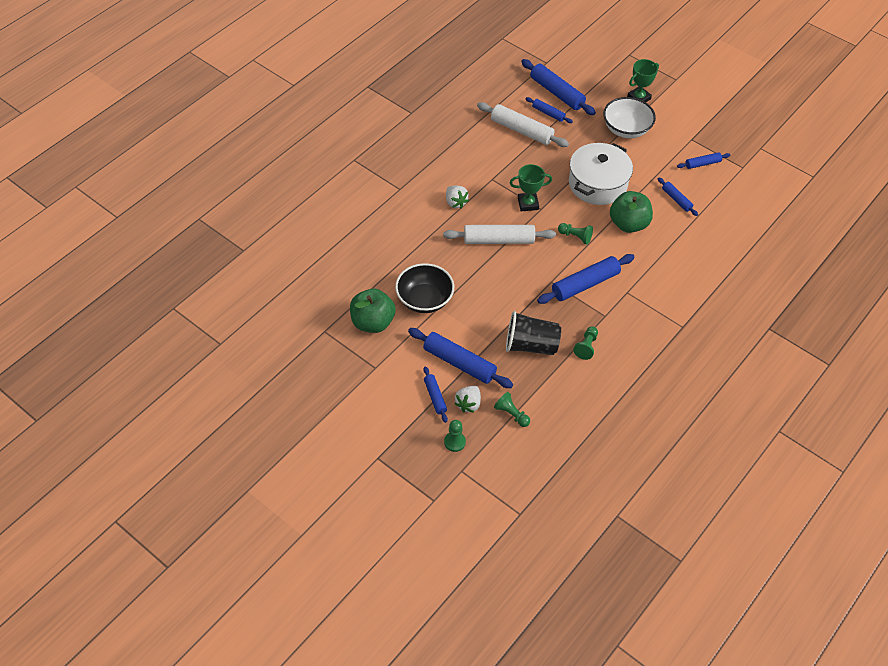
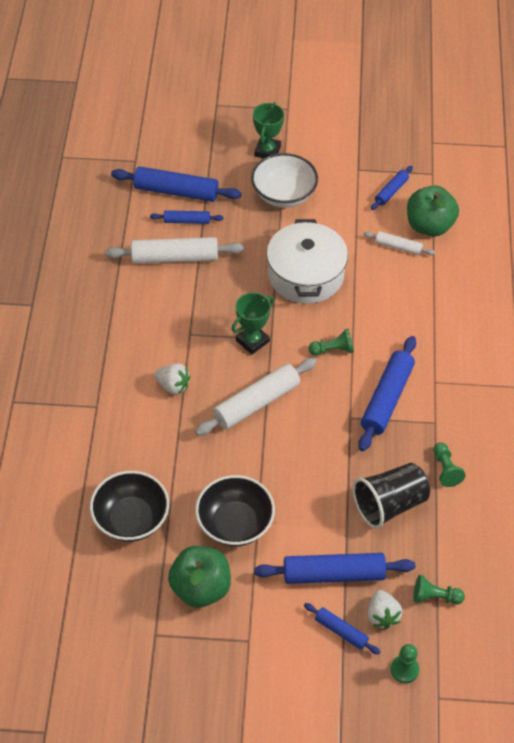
camera: 35 degrees left, 0 degrees up
(365, 261) = (131, 519): none -> black bowl
(628, 224) = (374, 303): green apple -> green apple (429, 226)
(676, 199) = (398, 247): blue rolling pin -> white rolling pin

